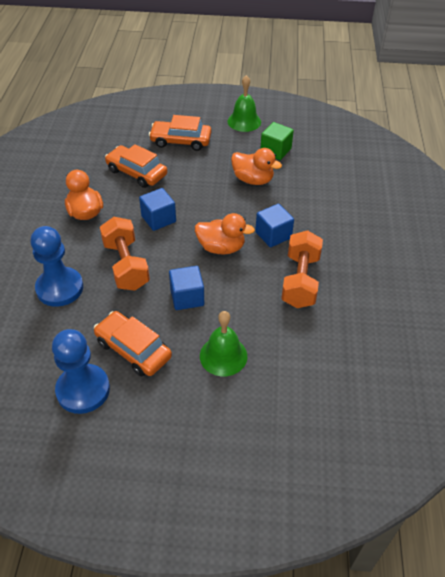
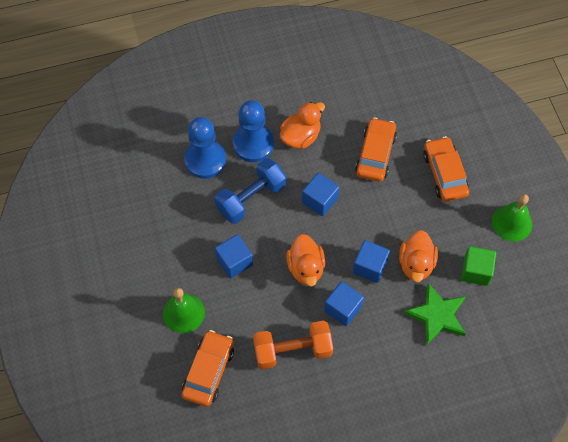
camera: 70 degrees right, 15 degrees up
(83, 390) = (115, 224): blue pawn -> blue pawn (253, 144)
(126, 265) = (251, 198): orange dumbbell -> blue dumbbell
(133, 349) = (165, 243): orange car -> orange car (208, 371)
(241, 207) = (370, 267): none -> blue cube
(304, 182) = (437, 315): none -> green star

